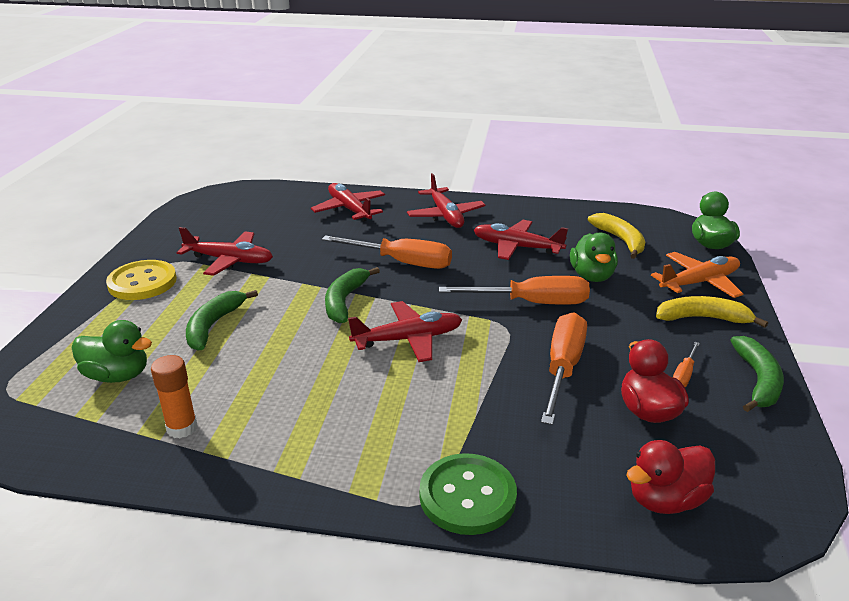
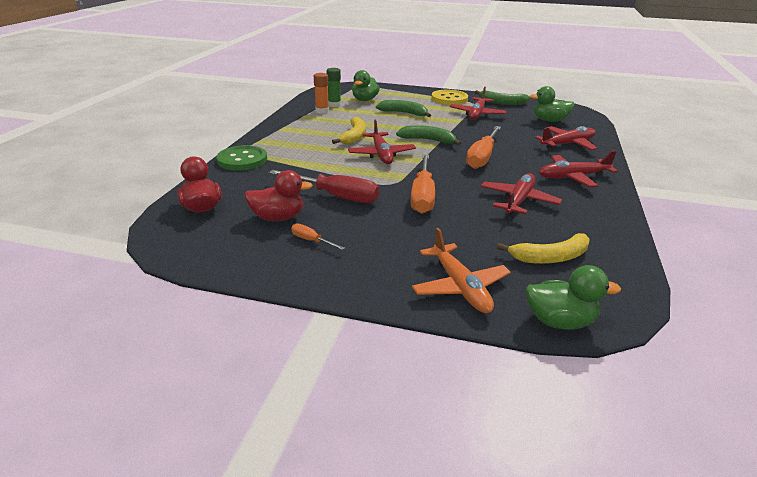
camera: 95 degrees right, 0 degrees up
(141, 415) = (334, 105): none -> green glue stick
(562, 368) = (335, 196): orange screwdriver -> red screwdriver
(592, 276) = (468, 228): green duck -> green duck (549, 120)
(702, 318) = (390, 271): yellow banana -> yellow banana (354, 136)
(757, 381) = (289, 273): green banana -> green banana (501, 102)

